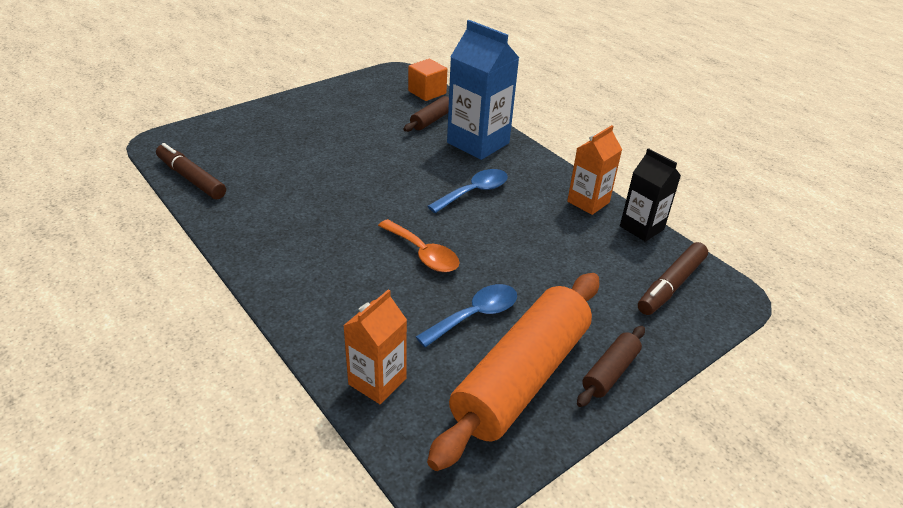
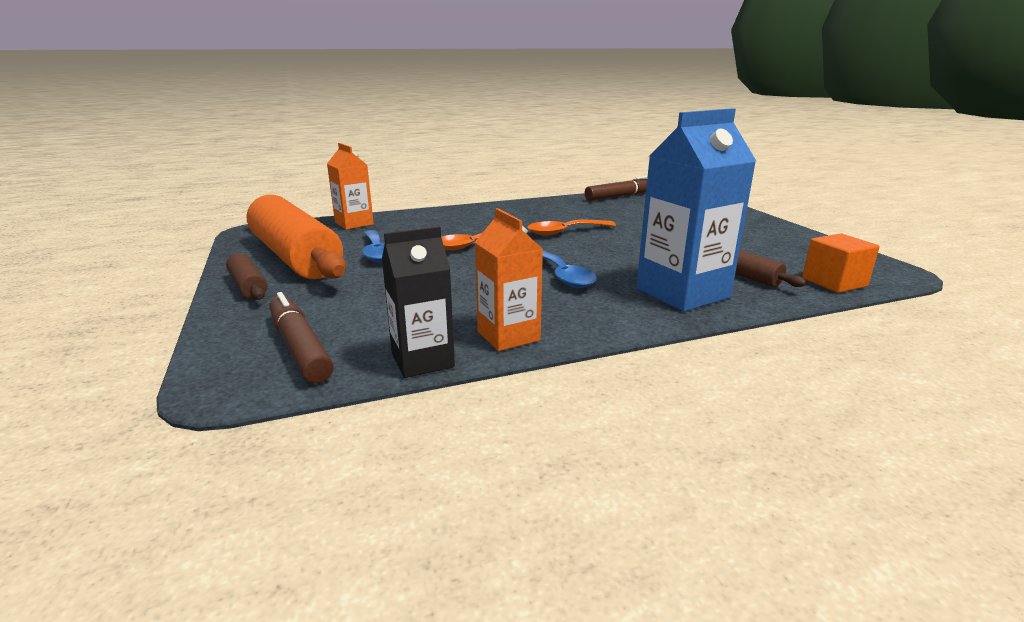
camera: 110 degrees right, 15 degrees down
(355, 203) = (564, 232): none -> orange spoon

